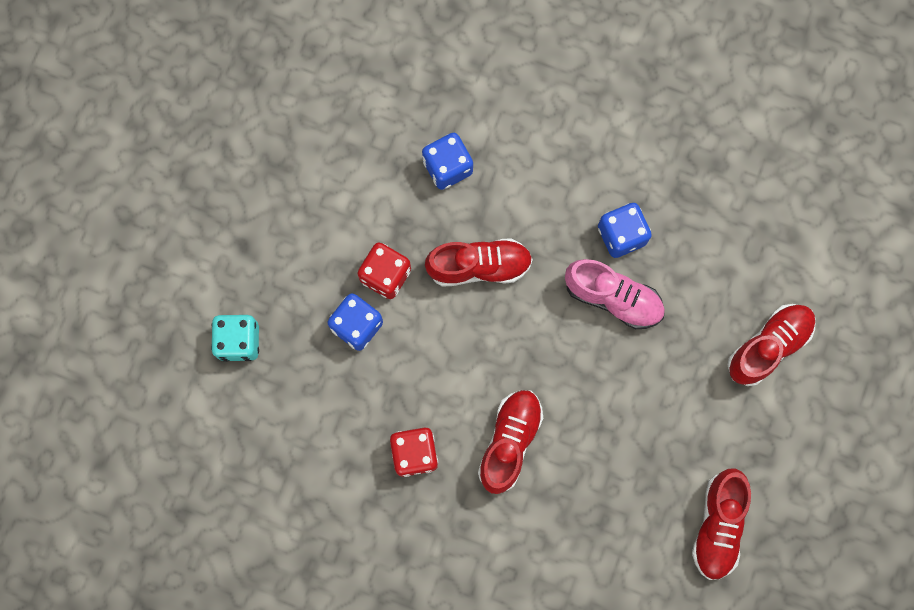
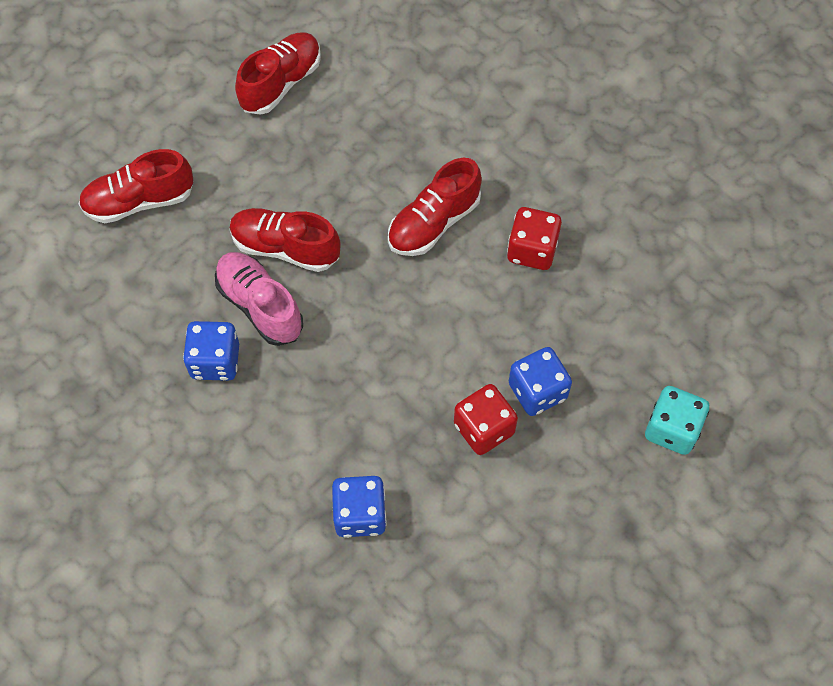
camera: 155 degrees left, 15 degrees down
(479, 266) = (379, 394): red shoe -> red shoe (285, 248)

